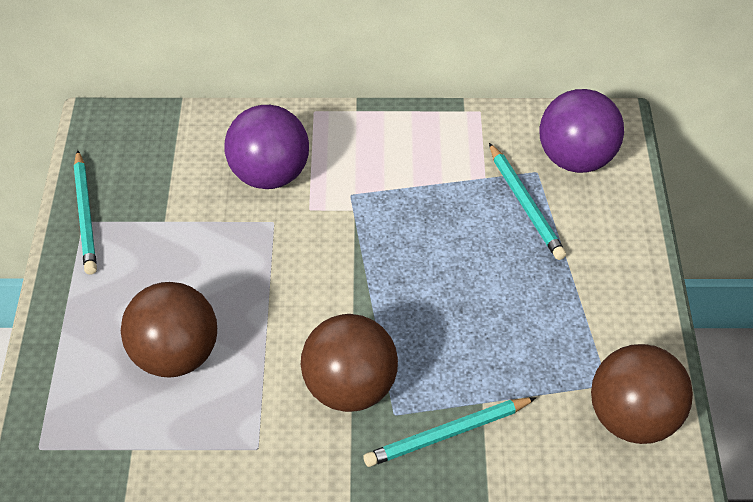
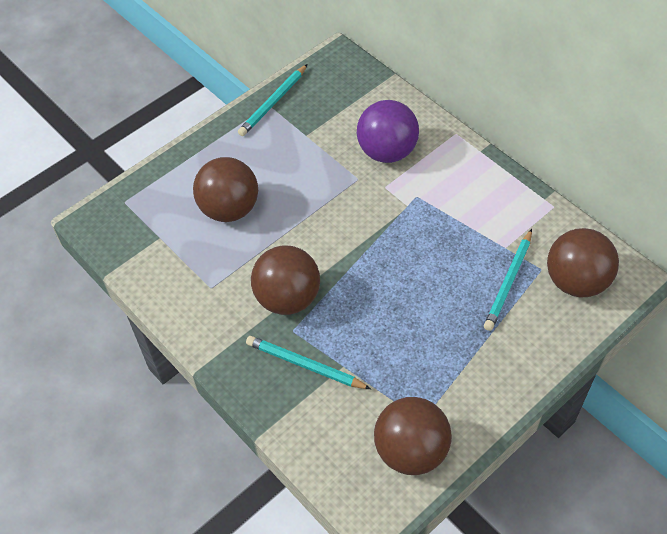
camera: 50 degrees right, 5 degrees up
(576, 159) = (576, 281): purple ball -> brown ball

